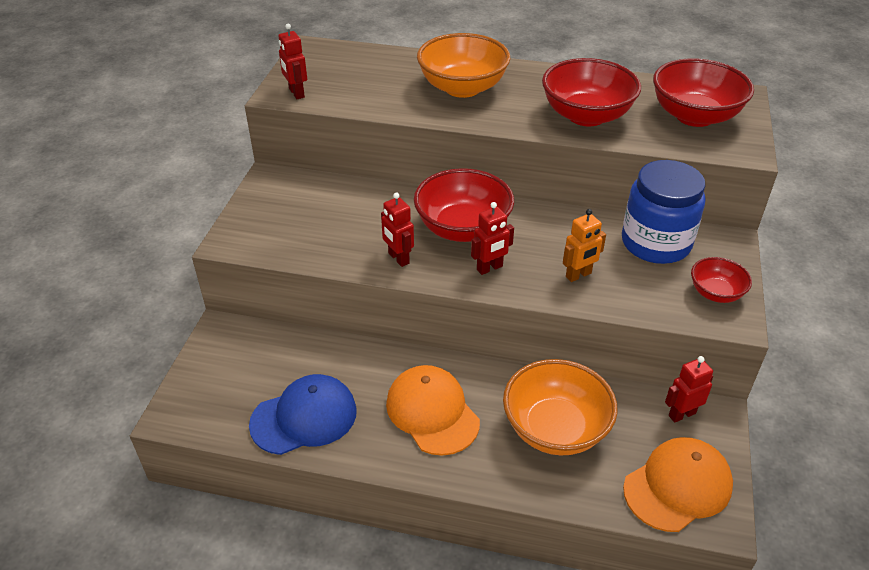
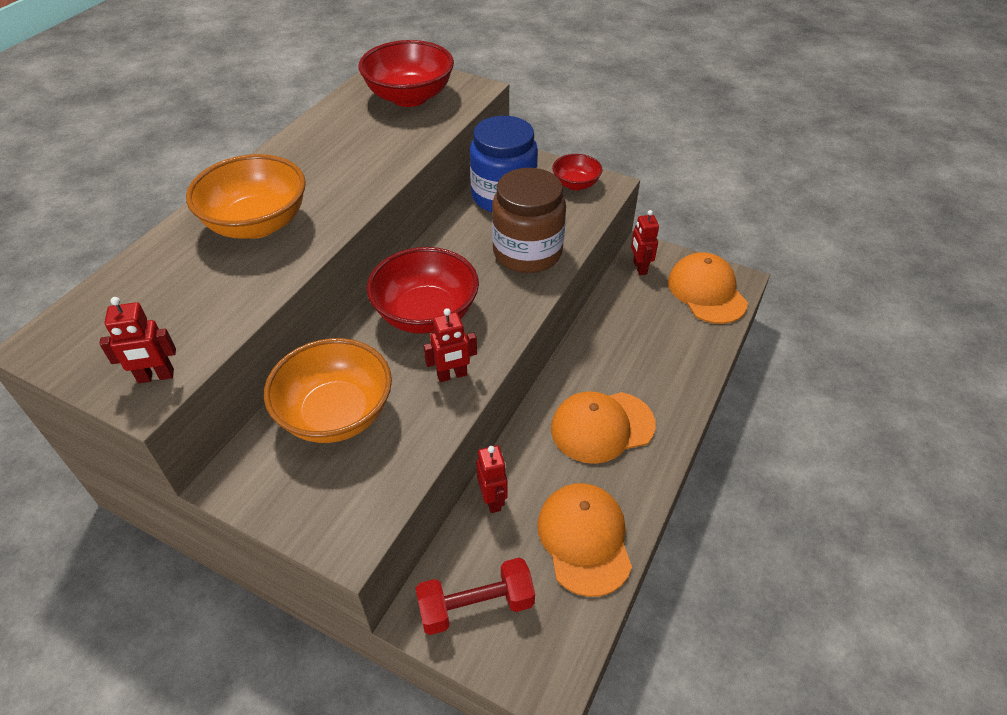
camera: 75 degrees left, 5 degrees up
(233, 359) = (476, 606): none -> red dumbbell
(304, 417) = (584, 539): blue cap -> orange cap
(490, 268) = (495, 308): red robot -> red robot (493, 500)
(555, 429) = (639, 345): orange bowl -> orange bowl (336, 414)
(578, 275) = (527, 252): orange robot -> brown jar
(586, 116) = (370, 154): red bowl -> none

